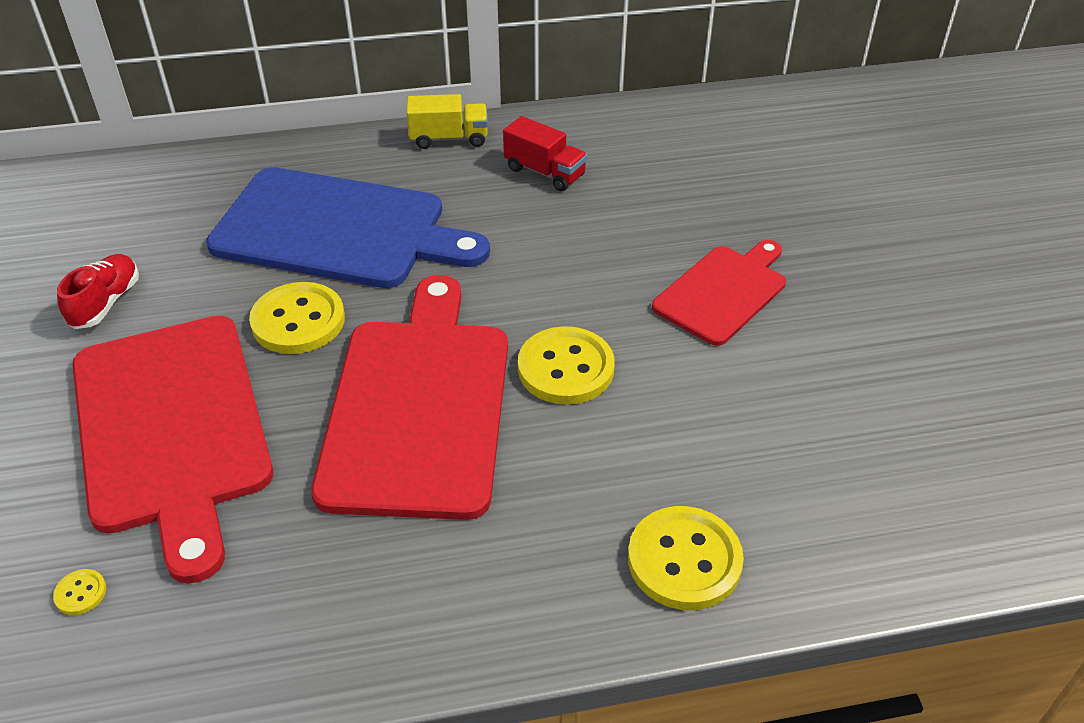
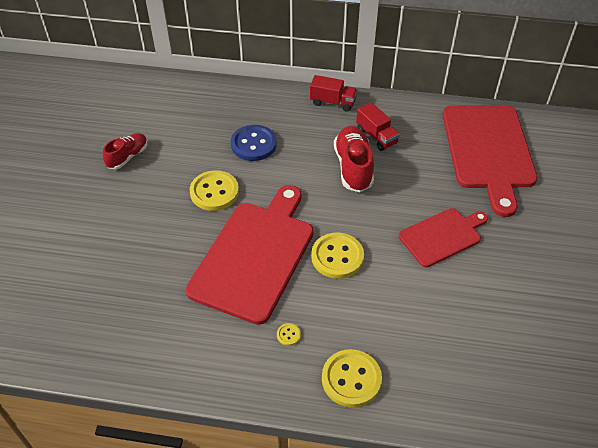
camera: 20 degrees right, 5 degrees up
(80, 593) = (70, 304): yellow button -> yellow button (288, 335)
(172, 429) = (135, 234): red cutting board -> red cutting board (488, 150)
(338, 230) = (253, 144): blue cutting board -> blue button
(449, 138) = (333, 102): yellow truck -> red truck
(528, 225) = (353, 167): none -> red shoe

